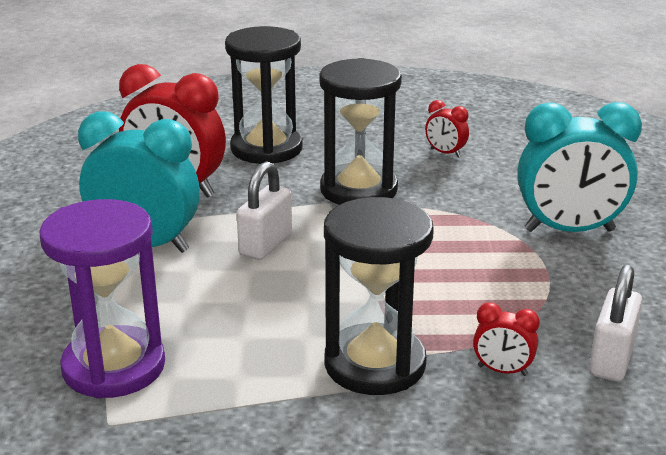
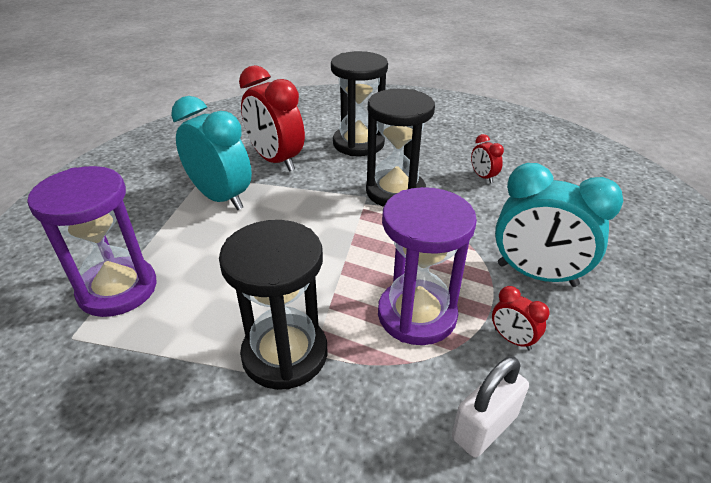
camera: 25 degrees right, 10 degrees up
(265, 245) = (295, 219): white padlock -> none
(480, 295) = (417, 315): none -> purple hourglass
(502, 371) = (379, 401): red clock -> red clock (512, 339)

